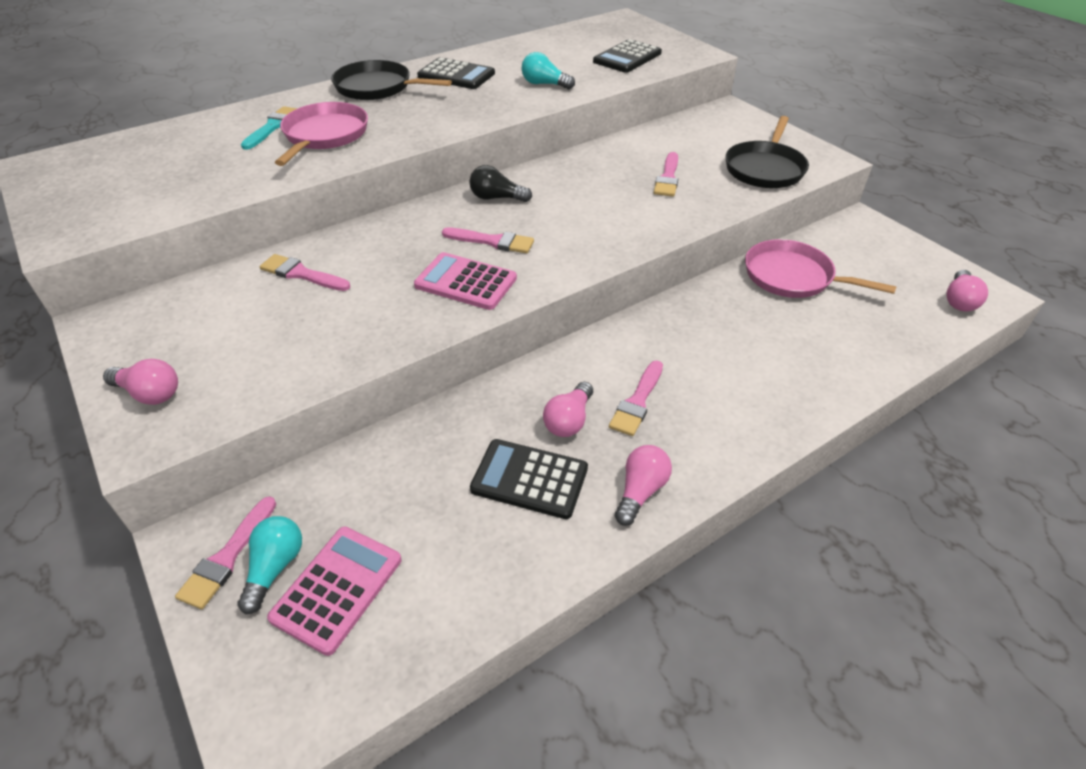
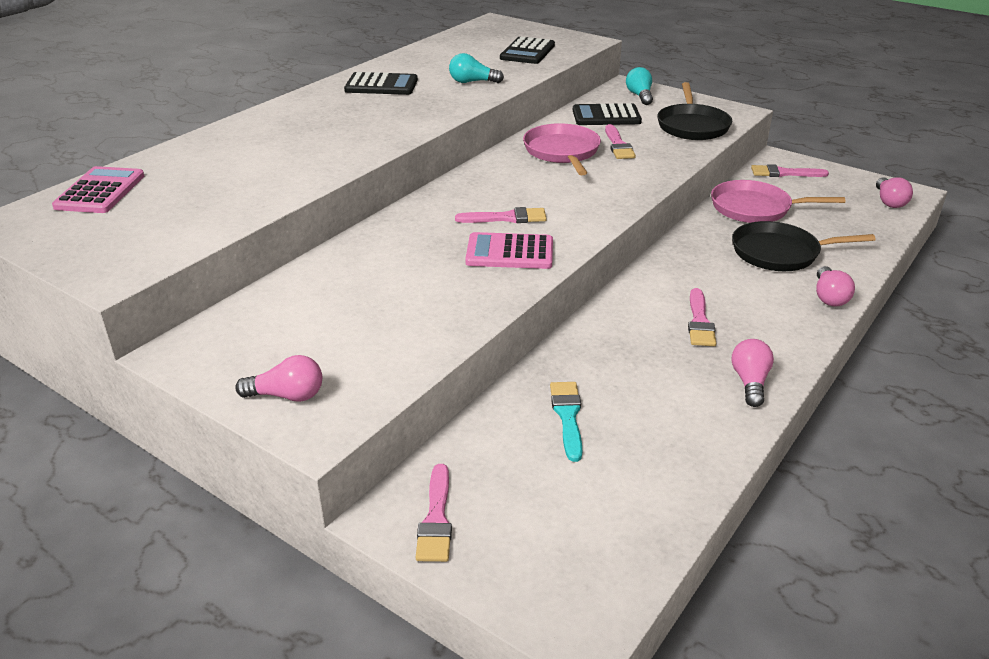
camera: 20 degrees left, 10 degrees down
(273, 127) = (239, 152): turquoise brush -> turquoise brush (567, 416)
(275, 568) = (487, 514): turquoise light bulb -> turquoise light bulb (639, 96)
(301, 274) = (348, 275): pink brush -> pink brush (784, 173)
(324, 135) = (300, 151): pink pan -> pink pan (562, 152)
(337, 588) = (556, 513): pink calculator -> pink calculator (100, 191)
(377, 87) = (313, 105): black pan -> black pan (779, 253)
(497, 198) = (480, 184): black light bulb -> none
(529, 479) = (655, 396): black calculator -> black calculator (606, 116)
(569, 420) = (654, 347): pink light bulb -> pink light bulb (829, 297)

